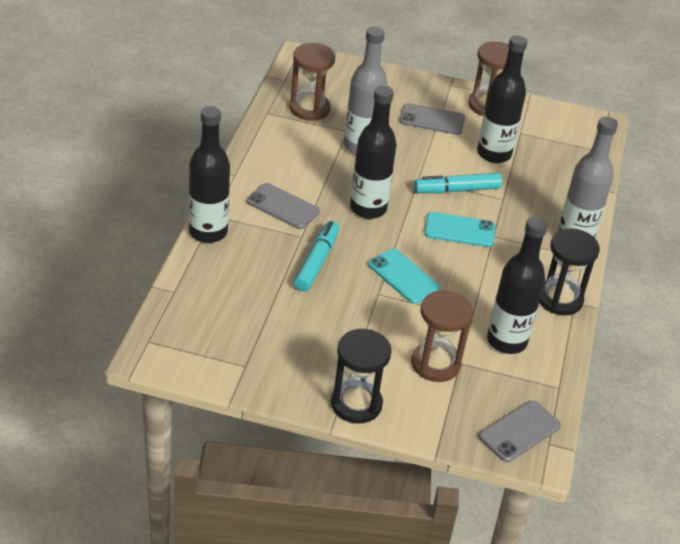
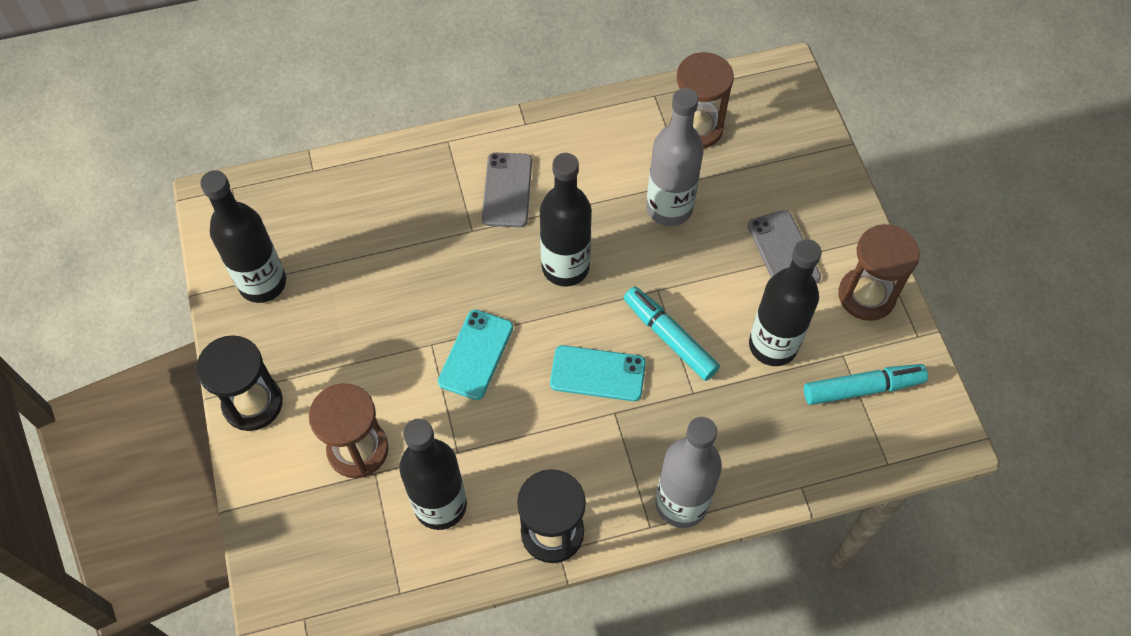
camera: 65 degrees right, 20 degrees up
(208, 232) = (418, 150): black bottle -> black bottle (262, 283)
(316, 262) = (441, 264): turquoise marker -> turquoise marker (862, 388)
(459, 230) = (598, 373): turquoise phone -> turquoise phone turned 60 degrees counterclockwise
(519, 431) = (304, 580): grey phone -> none

